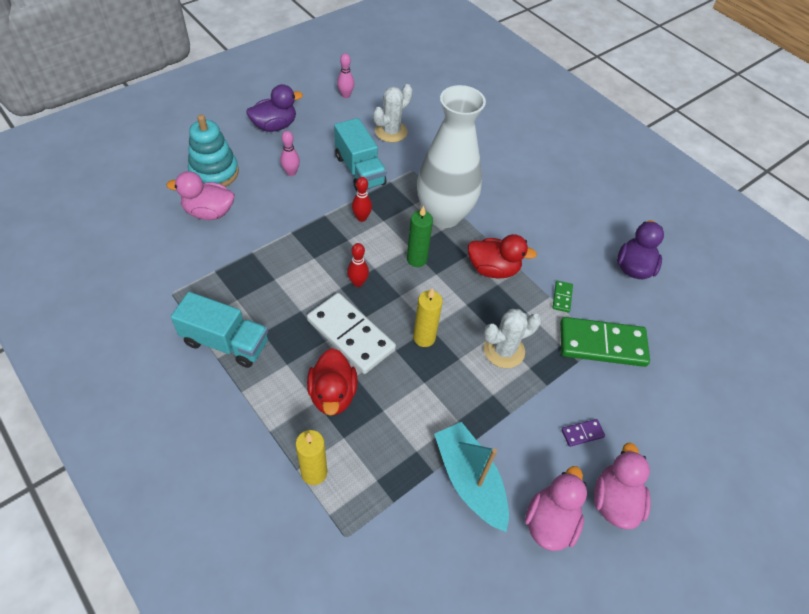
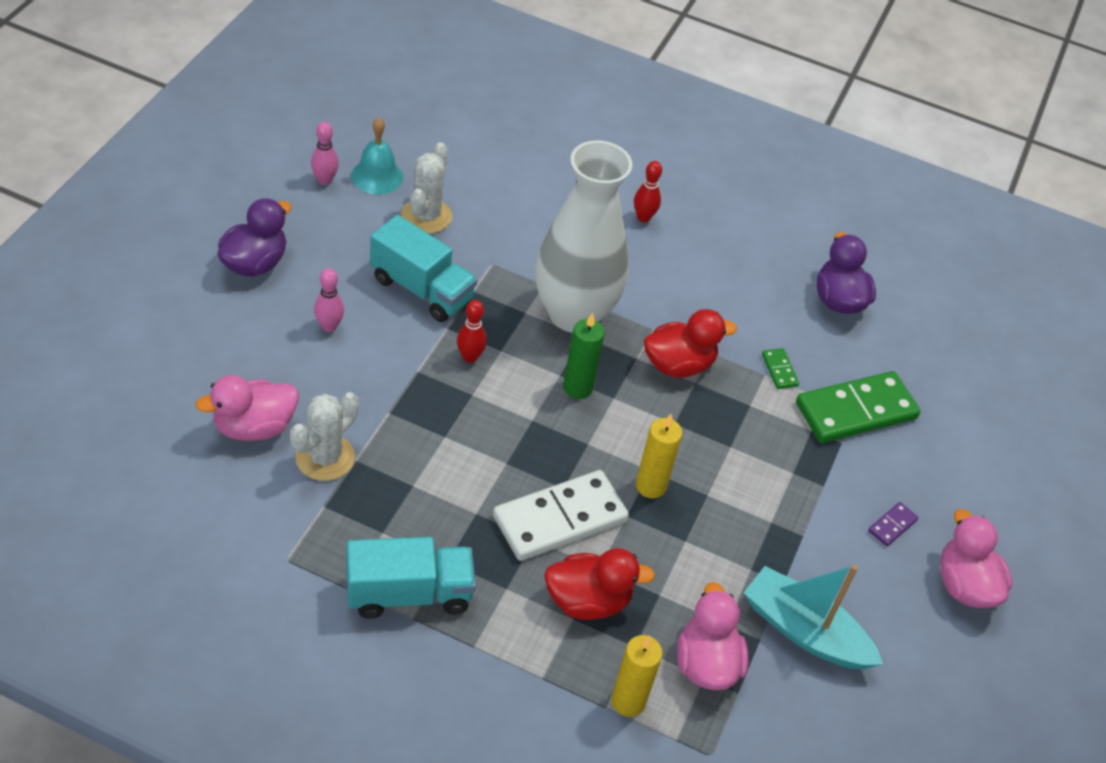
camera: 30 degrees left, 5 degrees down
(214, 172) = (217, 365): turquoise stacking toy -> none
(333, 394) = (588, 601): red duck -> red duck turned 60 degrees counterclockwise
(350, 335) = (560, 519): white domino -> white domino turned 45 degrees counterclockwise
(358, 282) = (524, 448): red bowling pin -> red bowling pin (643, 217)
(377, 102) = (377, 176): none -> turquoise bell
(504, 350) = (752, 463): white cactus -> white cactus (325, 457)
(550, 522) = (913, 637): pink duck -> pink duck (706, 663)

